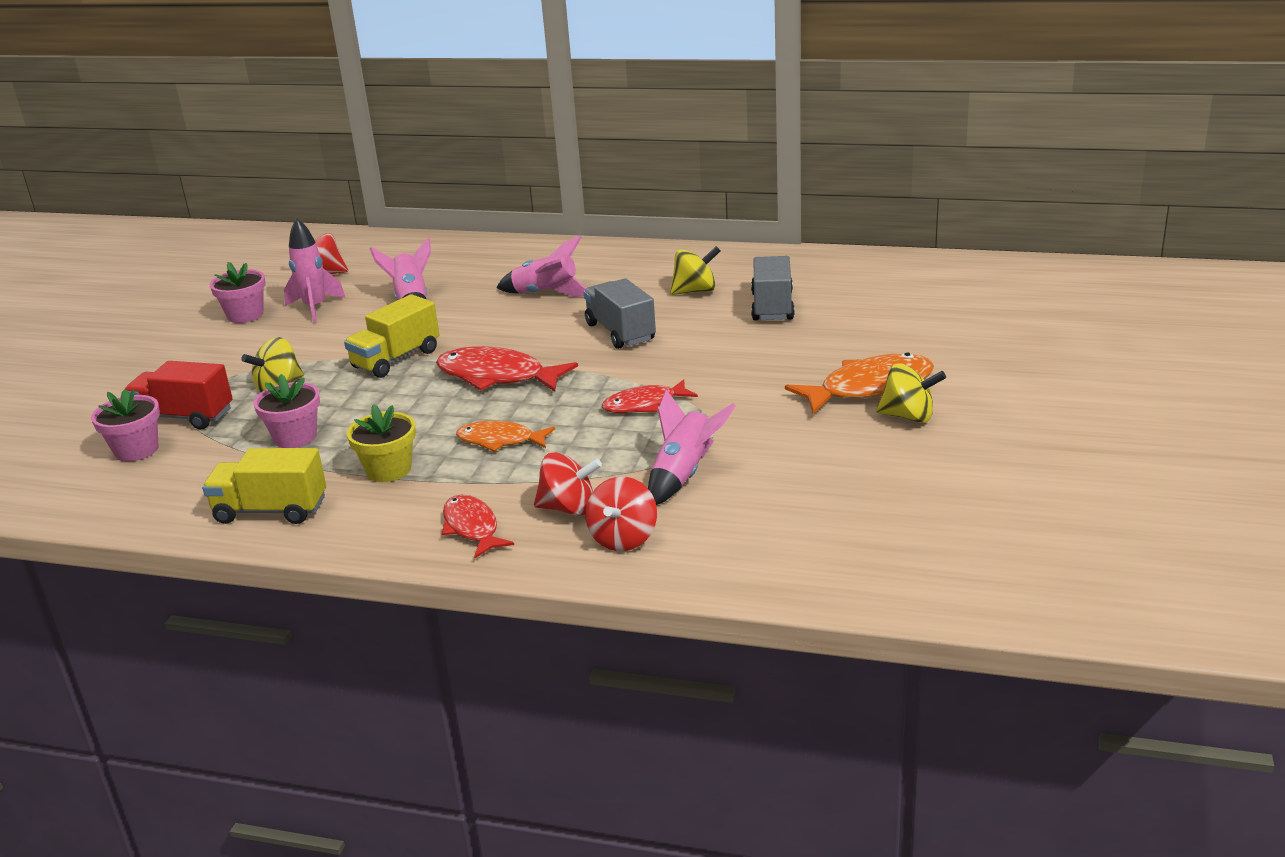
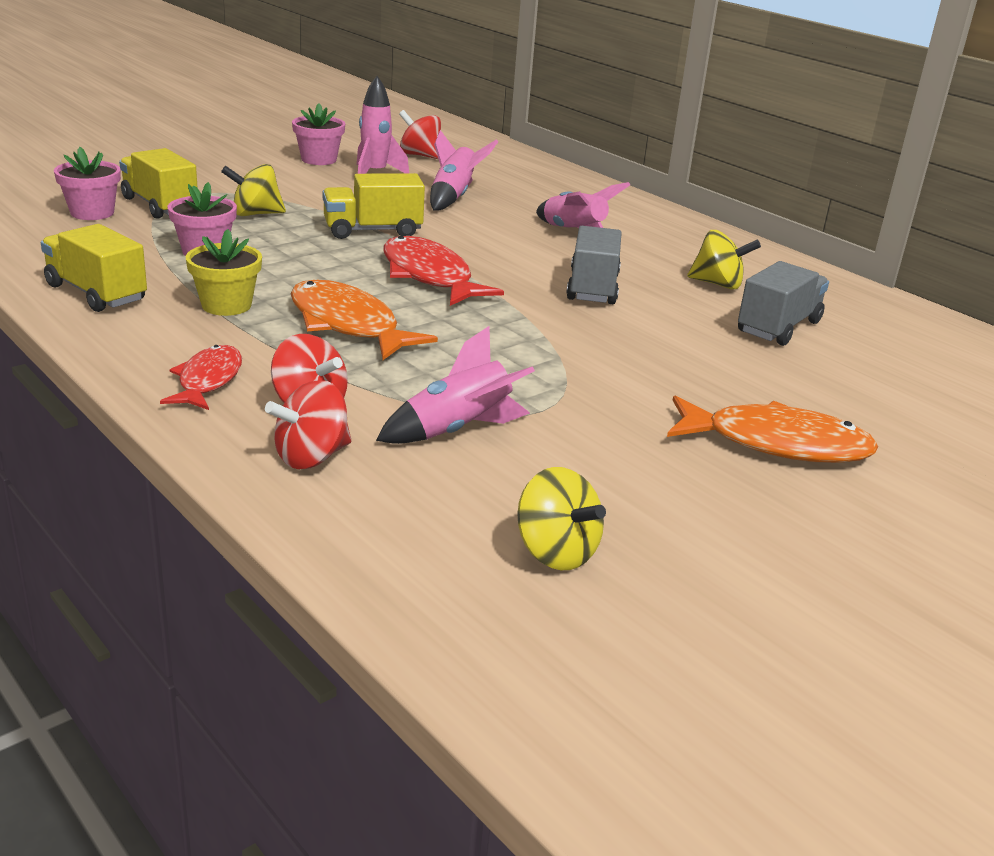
camera: 30 degrees right, 0 degrees up
(184, 417) = (160, 205): red truck -> yellow truck
(500, 441) = (348, 325): orange fish -> orange fish, size x1.59
(644, 404) = (519, 354): red fish -> none
(908, 416) = (782, 493): yellow spinning top -> yellow spinning top (556, 552)

